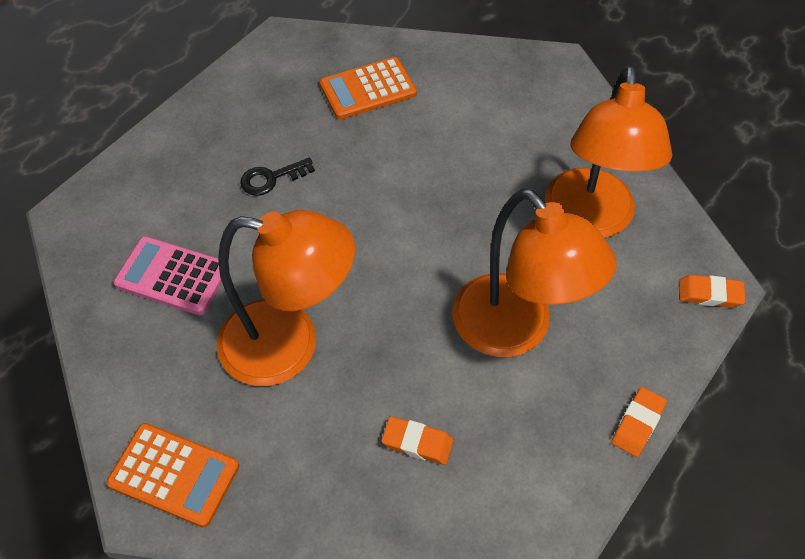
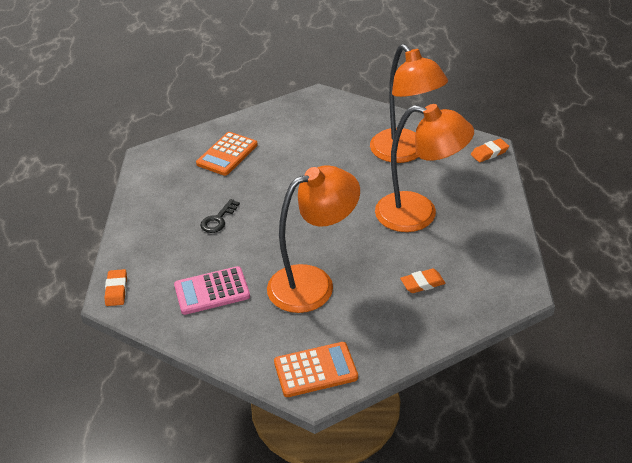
camera: 35 degrees left, 15 degrees down
(637, 424) = (511, 218): orange eraser -> orange eraser (116, 290)

